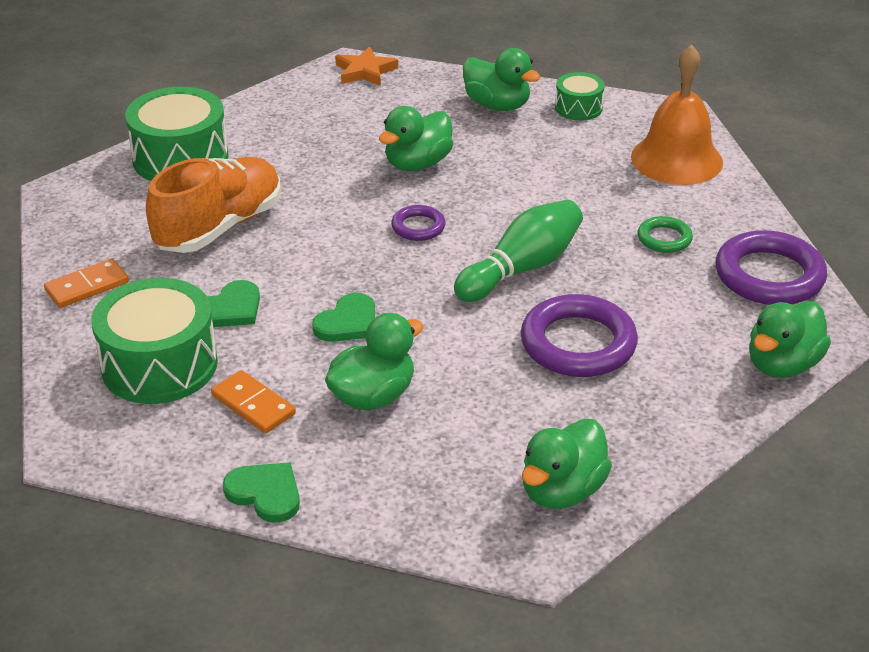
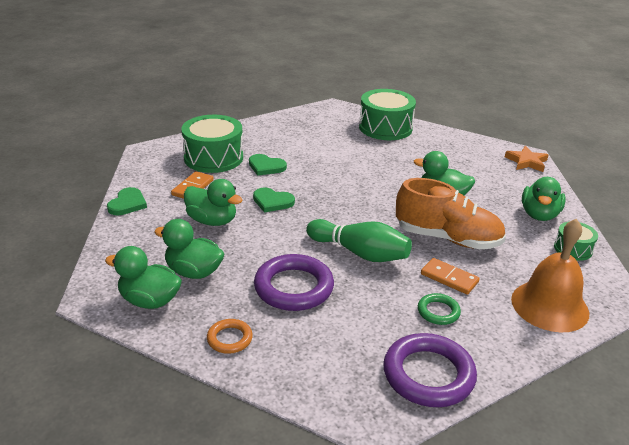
camera: 70 degrees right, 5 degrees down
(87, 286) = (264, 128): orange domino -> orange domino (449, 278)
(220, 227) = (333, 150): orange shoe -> orange shoe (447, 238)
(418, 227) = (377, 208): purple ring -> none
(669, 421) = (229, 339): none -> orange ring
(782, 365) = (316, 393): green duck -> green duck (193, 272)

